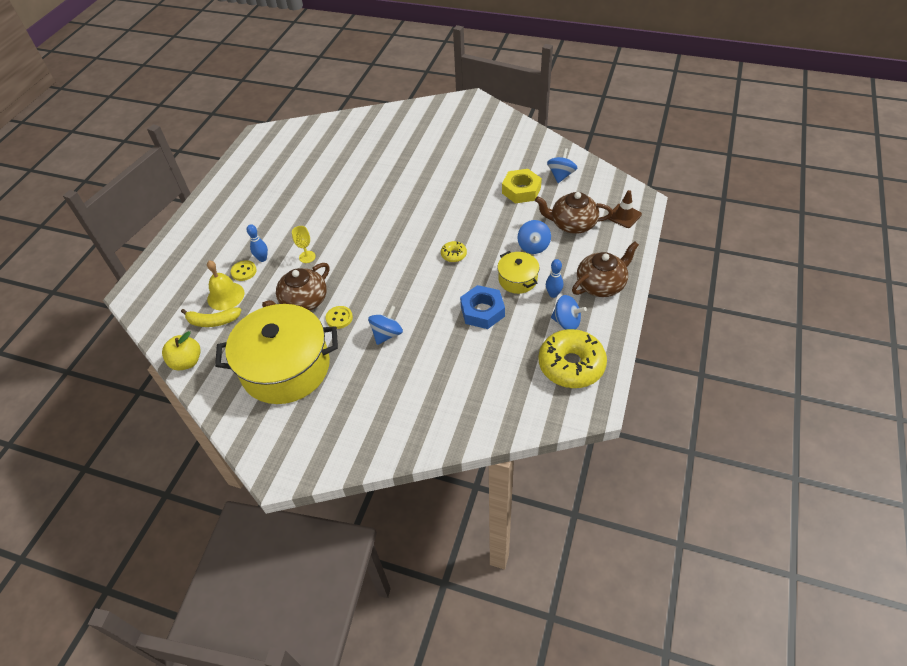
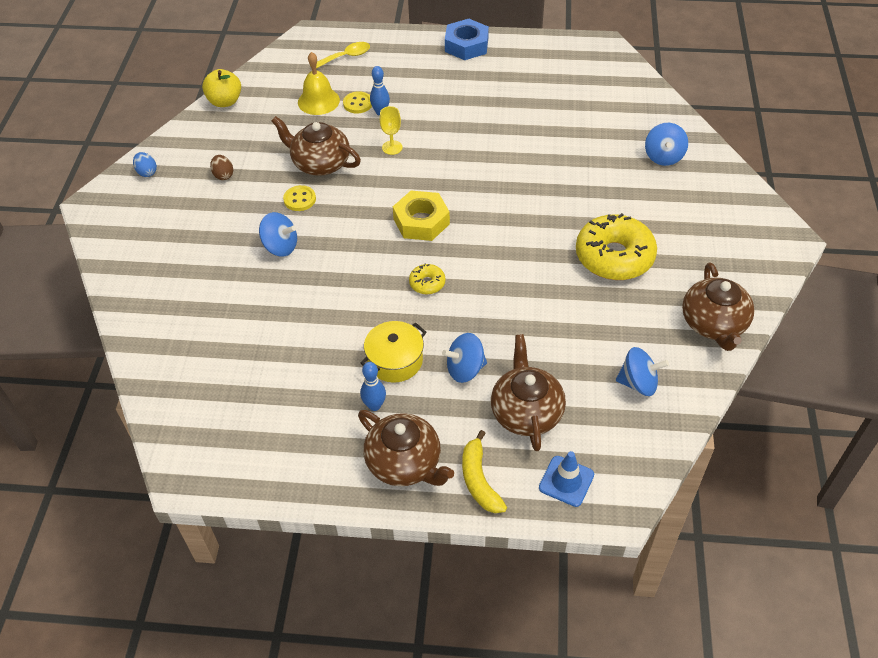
camera: 75 degrees right, 0 degrees up
(179, 273) = (345, 57): none -> yellow spoon
(213, 321) = (281, 103): yellow banana -> yellow banana (479, 480)
(253, 426) = (147, 172): none -> blue egg
(286, 368) = (223, 175): yellow pot -> brown egg
(482, 311) = (331, 331): blue nut -> blue nut (466, 45)
(521, 190) = (583, 337): yellow nut -> yellow nut (421, 221)
(525, 139) = (714, 324): none -> brown teapot
(566, 322) = (325, 428): blue spinning top -> blue spinning top (663, 157)
(571, 365) = (250, 441): yellow donut -> yellow donut (614, 256)
(624, 216) = (566, 481): brown traffic cone -> blue traffic cone

